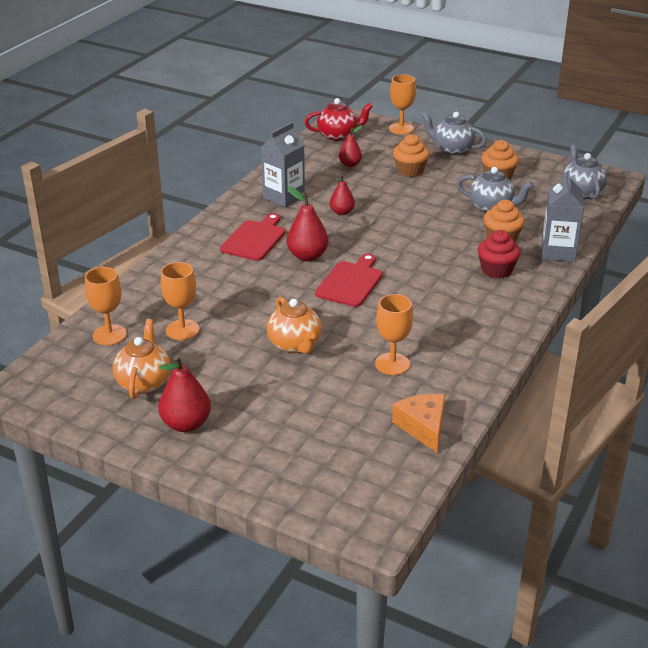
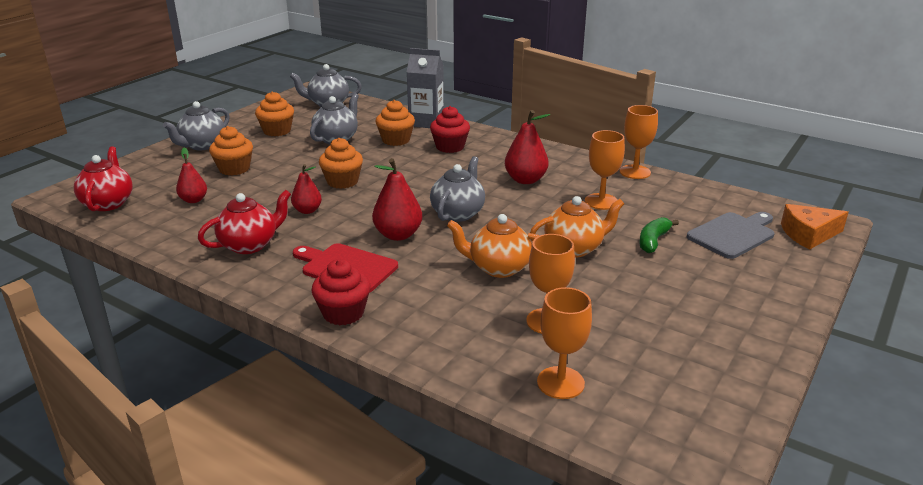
camera: 85 degrees left, 5 degrees down
(144, 382) = (660, 349): orange teapot -> orange teapot (498, 268)
(186, 424) = (728, 317): red pear -> red pear (525, 180)
(195, 245) = (343, 313): none -> red cupcake
(284, 197) = (250, 245): grey carton -> red teapot
(314, 392) = (653, 241): none -> green banana
(335, 447) = (733, 234): none -> grey cutting board
(350, 282) = (458, 213): red cutting board -> grey teapot
(399, 221) = (342, 181): none -> orange cupcake
(401, 128) = (127, 166): orange goblet -> orange goblet (635, 172)
(423, 427) = (689, 195): orange cheese -> orange cheese (808, 234)

